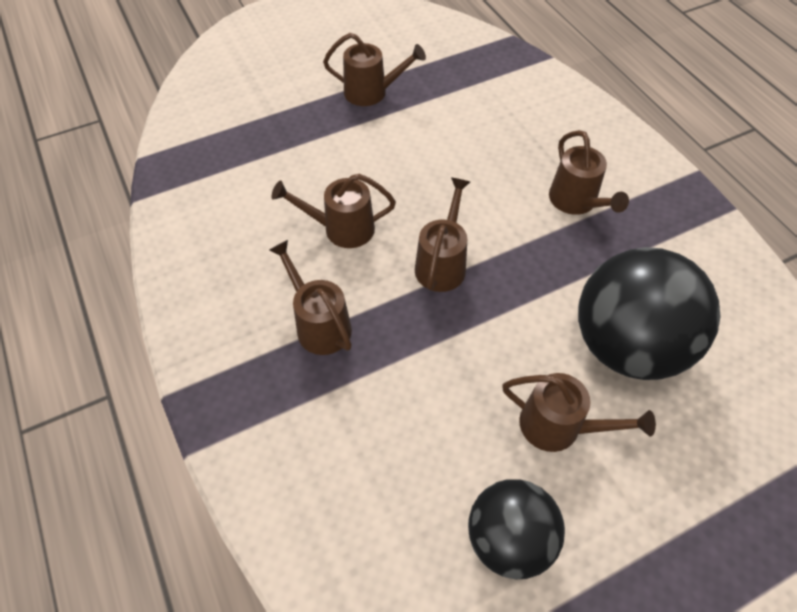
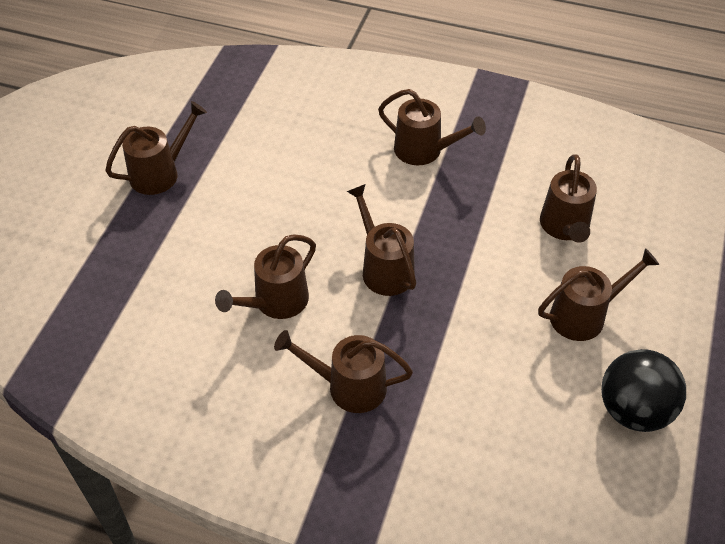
camera: 45 degrees left, 5 degrees down
(626, 345) = (565, 227): black ball -> brown watering can

